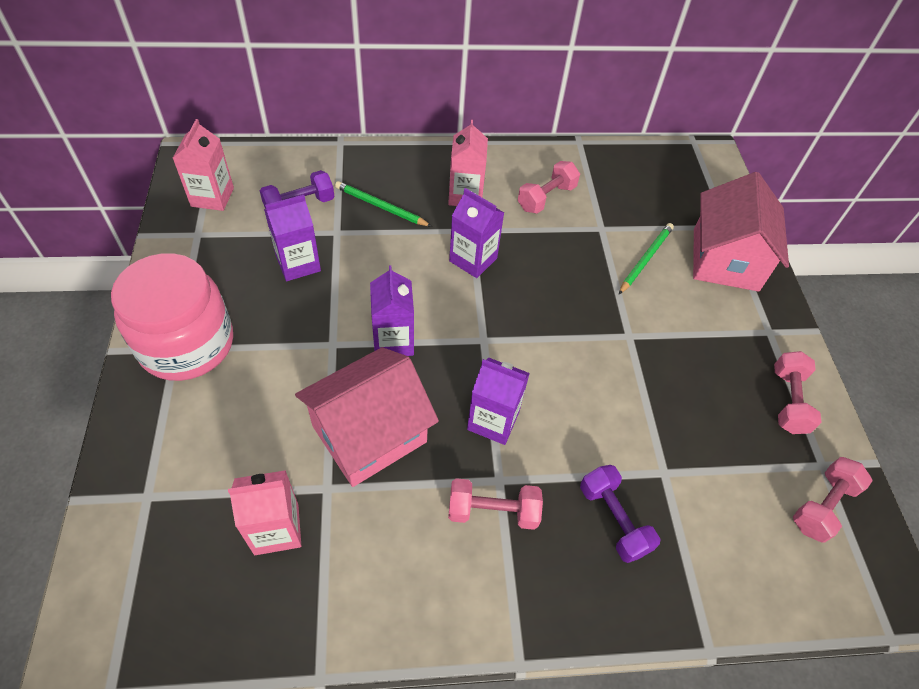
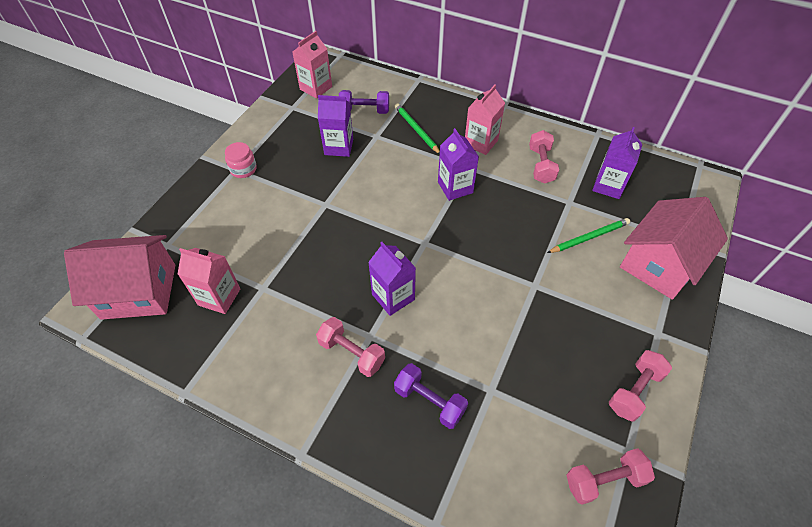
camera: 35 degrees right, 0 degrees up
(187, 344) = (243, 169): pink jar -> pink jar, size x0.42
(369, 434) = (309, 268): pink house -> pink house (139, 291)
(393, 341) = (364, 218): purple carton -> purple carton (608, 186)
(546, 198) = (541, 165): pink dumbbell -> pink dumbbell turned 75 degrees counterclockwise
(613, 519) = (429, 401): purple dumbbell -> purple dumbbell turned 60 degrees counterclockwise

